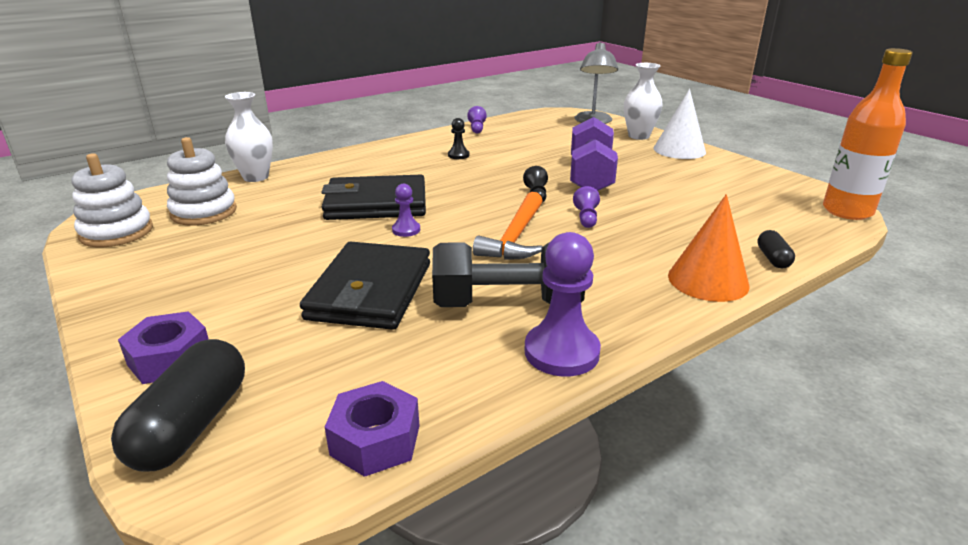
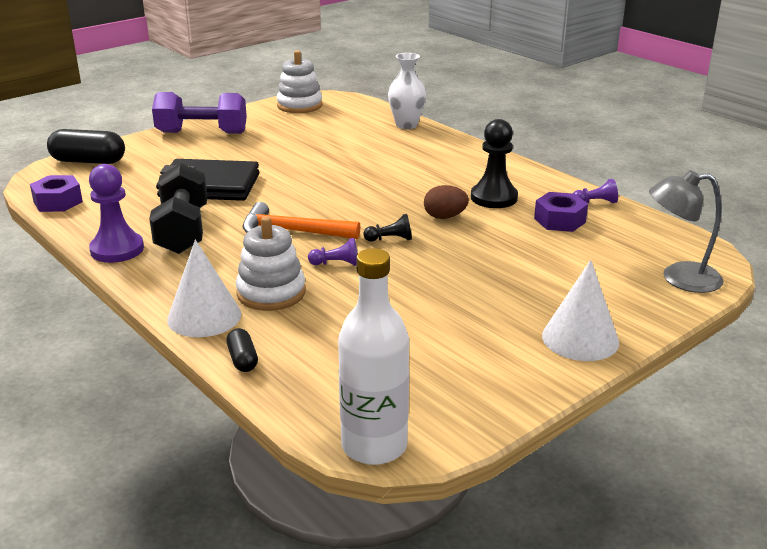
camera: 85 degrees right, 0 degrees up
(170, 359) = (146, 147): purple nut -> purple nut (559, 220)
(204, 212) = (334, 121): white stacking toy -> white stacking toy (271, 293)
(376, 203) = (358, 173): black wallet -> none
(406, 230) = (306, 188): purple pawn -> none
(458, 155) = (494, 198): black pawn -> black pawn, size x1.94
(493, 173) = (445, 217): none -> brown egg
(590, 176) = (453, 269): purple dumbbell -> purple dumbbell (202, 133)
(638, 136) = (629, 310): white vase -> none
(708, 280) = (204, 316): orange cone -> white cone
(772, 259) = (243, 359): black capsule -> black capsule turned 75 degrees clockwise
(847, 211) = (374, 446): orange bottle -> white bottle

